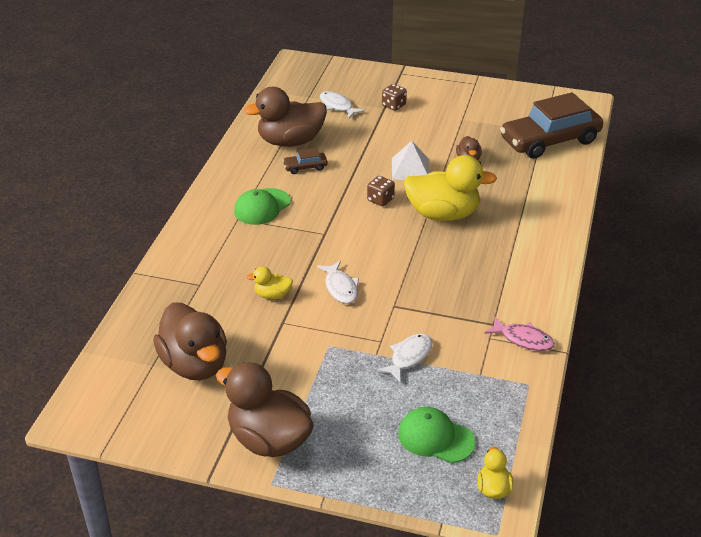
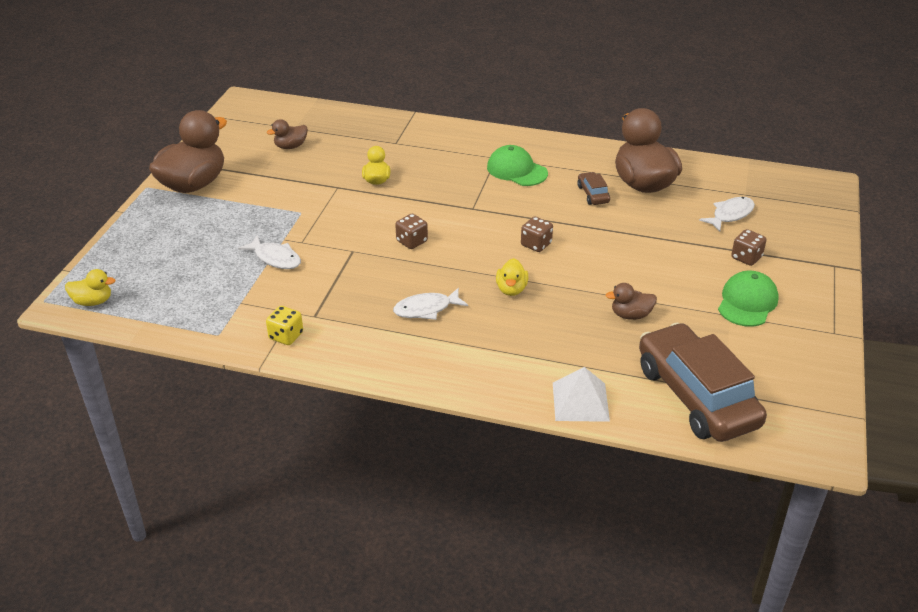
camera: 90 degrees right, 0 degrees up
(195, 364) = (290, 146): brown duck -> brown duck, size x0.46
(340, 288) = (384, 218): white fish -> white fish (426, 309)
(378, 269) = (412, 241): none -> brown dice
(410, 168) = (603, 267): white pyramid -> white pyramid (580, 401)
(435, 438) = (166, 271): green cap -> green cap (747, 302)
(443, 214) = (511, 289): yellow duck -> yellow duck, size x0.46
(523, 339) = (286, 336): pink fish -> yellow dice

